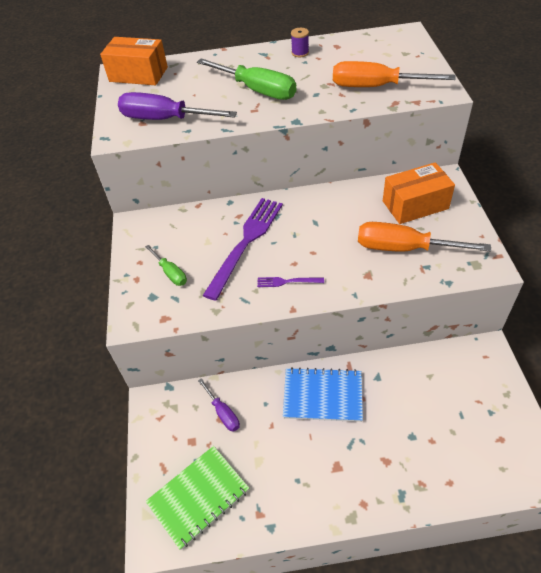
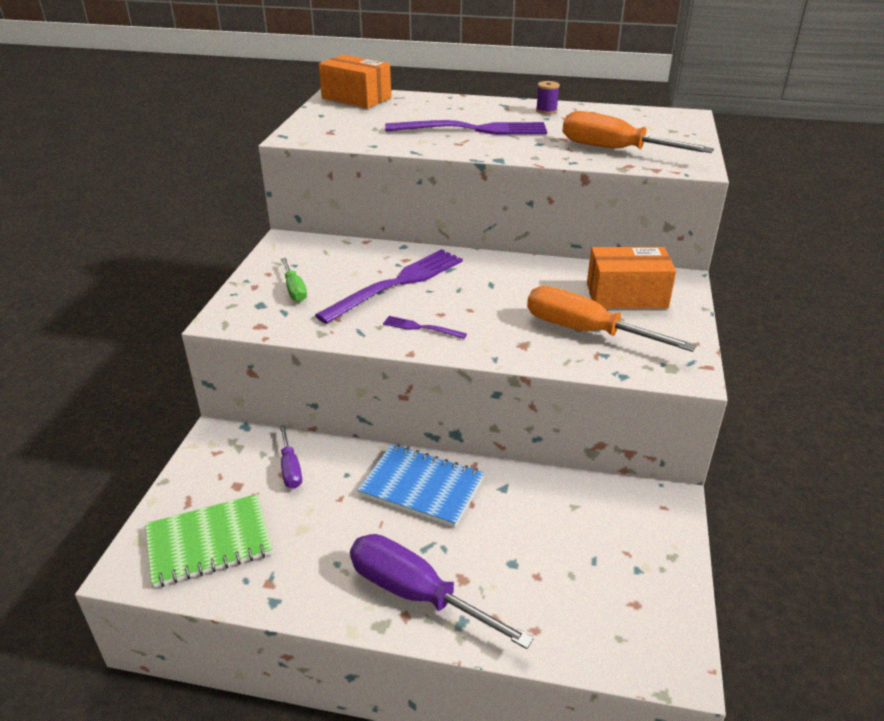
camera: 15 degrees right, 15 degrees down
(165, 119) = (356, 133): purple screwdriver -> purple screwdriver (417, 594)
(257, 90) = (474, 129): green screwdriver -> purple fork

